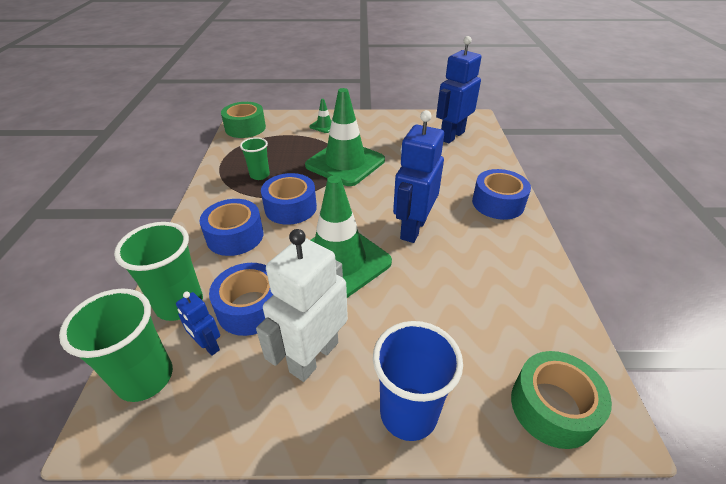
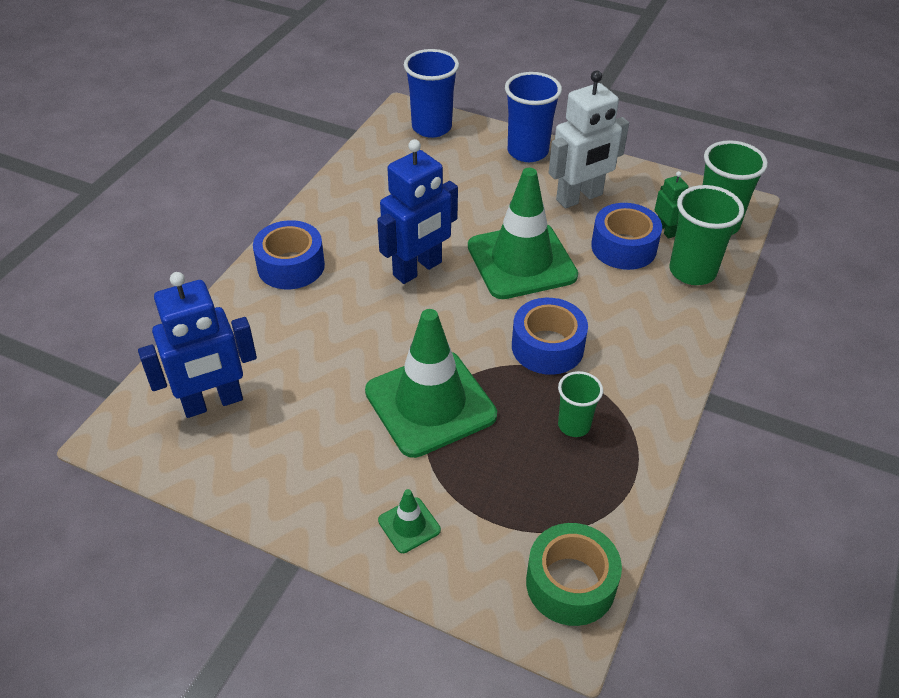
camera: 155 degrees left, 5 degrees up
(208, 345) = (665, 230): blue robot -> green robot
(235, 236) = (628, 328): blue tape -> none
(552, 407) = (431, 127): green tape -> blue cup

